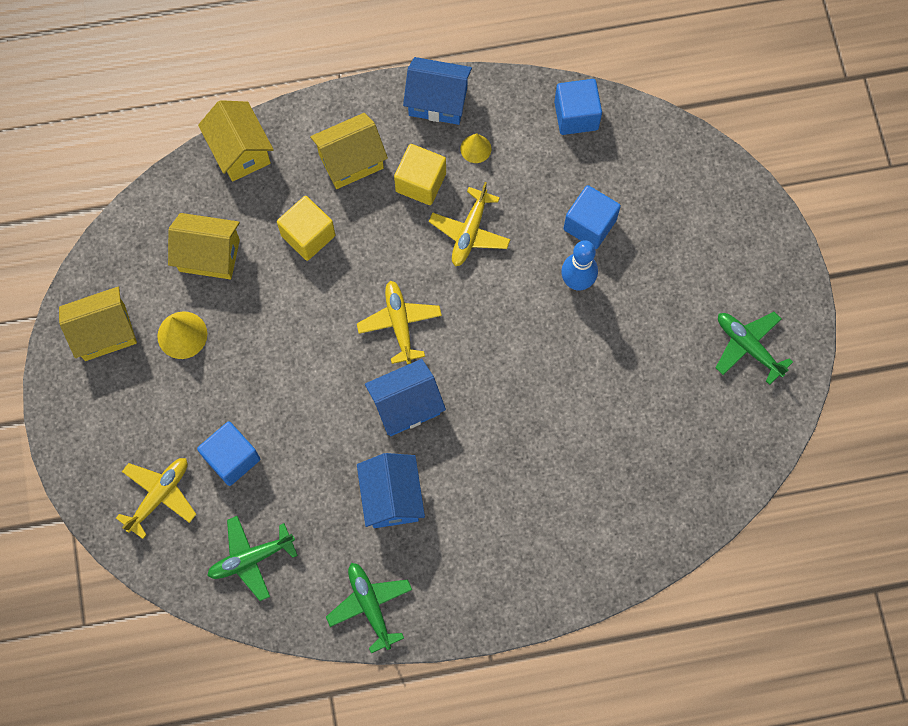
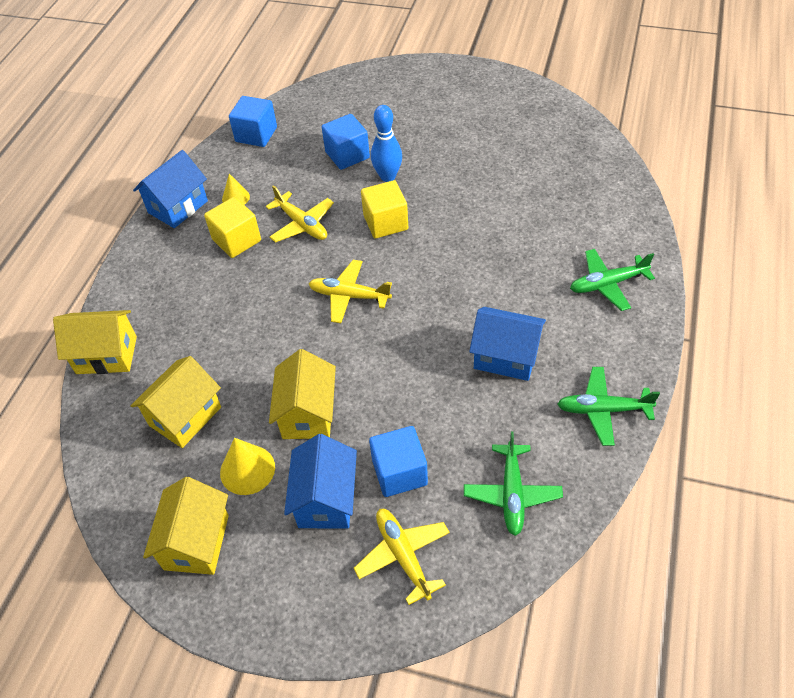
camera: 60 degrees left, 20 degrees down
(308, 235) = (224, 332): yellow cube -> yellow cube (385, 222)
(351, 161) = (181, 279): yellow house -> yellow house (308, 414)
(406, 405) = (426, 317): blue house -> blue house (326, 499)
(748, 346) = (497, 106): green plane -> green plane (607, 284)

